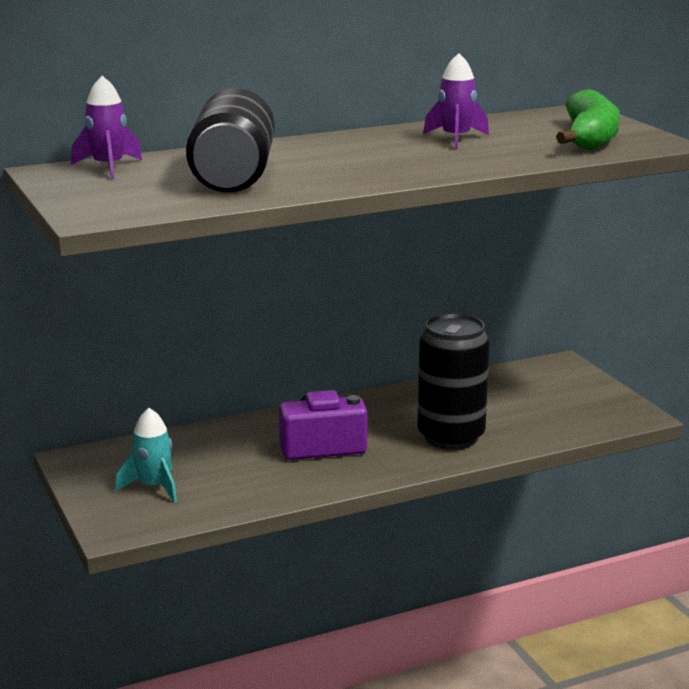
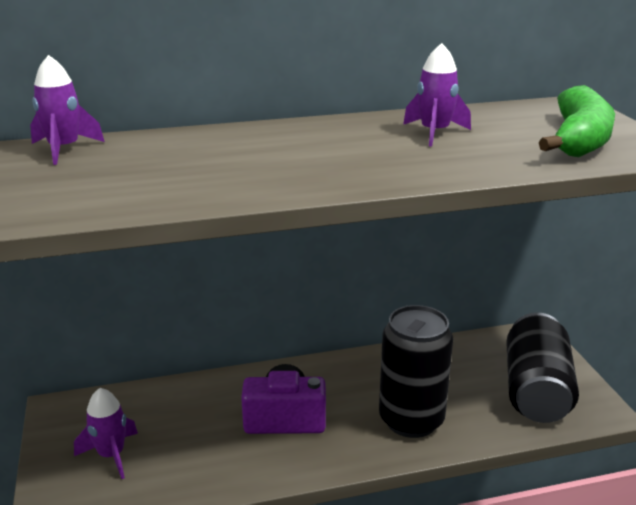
camera: 10 degrees right, 5 degrees up
(154, 487) = (111, 455): turquoise rocket -> purple rocket
(233, 176) = (178, 169): black can -> black can (535, 390)

